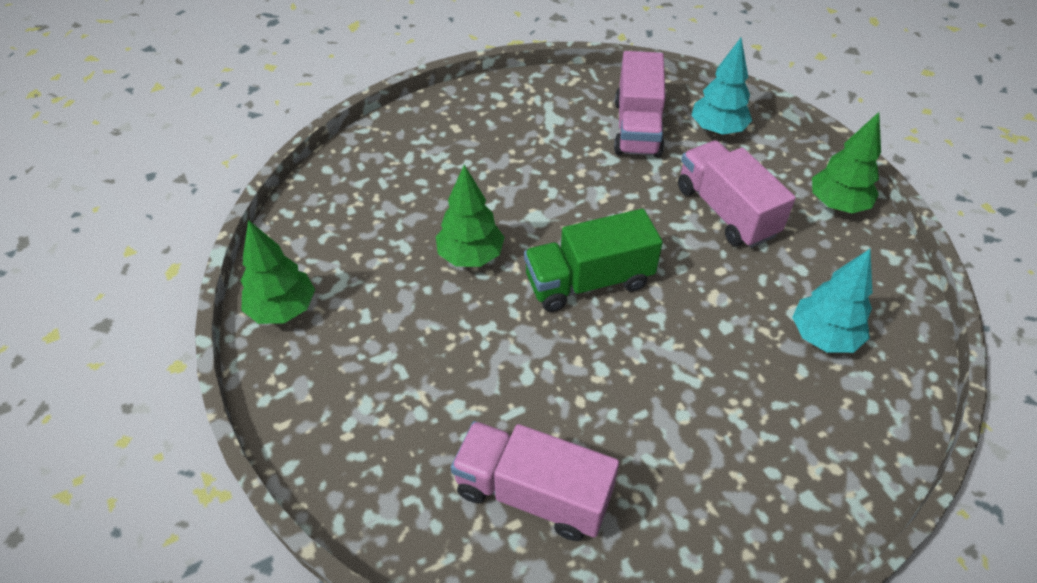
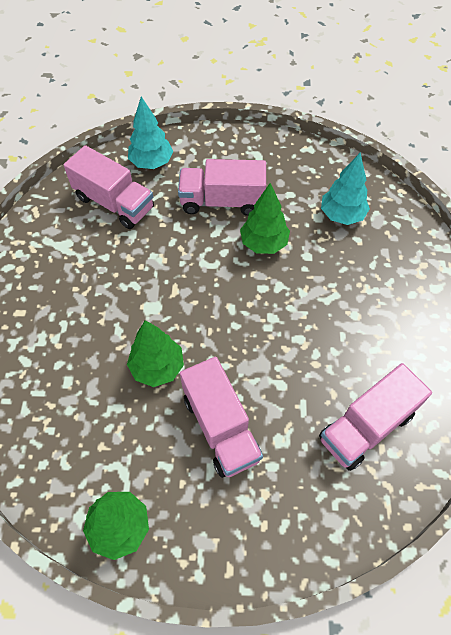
camera: 60 degrees left, 10 degrees up
(437, 343) = (221, 427): none -> pink truck
(588, 281) = (227, 307): green truck -> none
(837, 204) = (255, 147): green tree -> green tree (263, 243)

